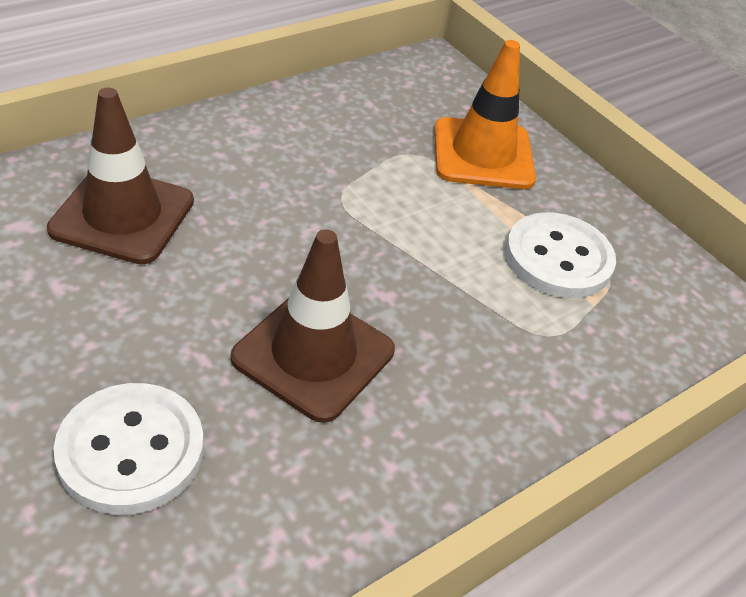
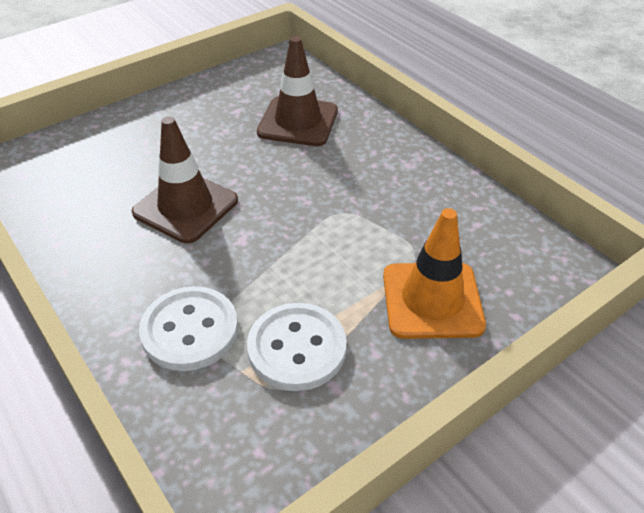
camera: 95 degrees right, 0 degrees up
(131, 450) = (123, 148): white button -> white button (190, 330)

